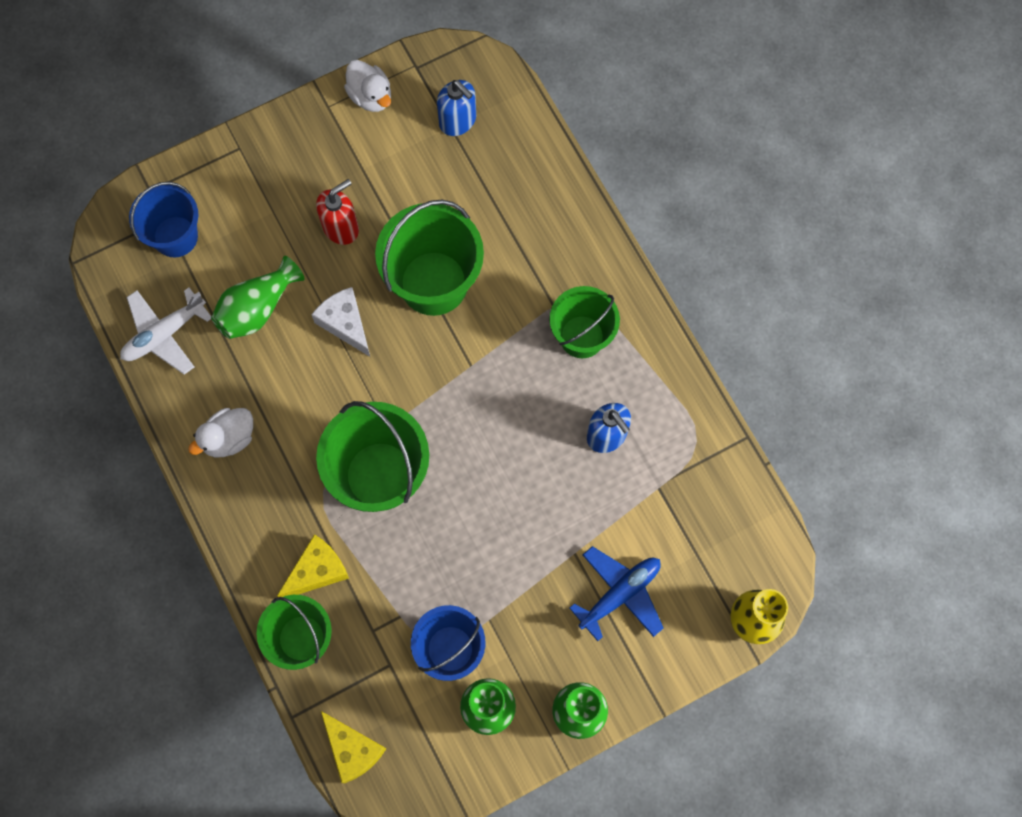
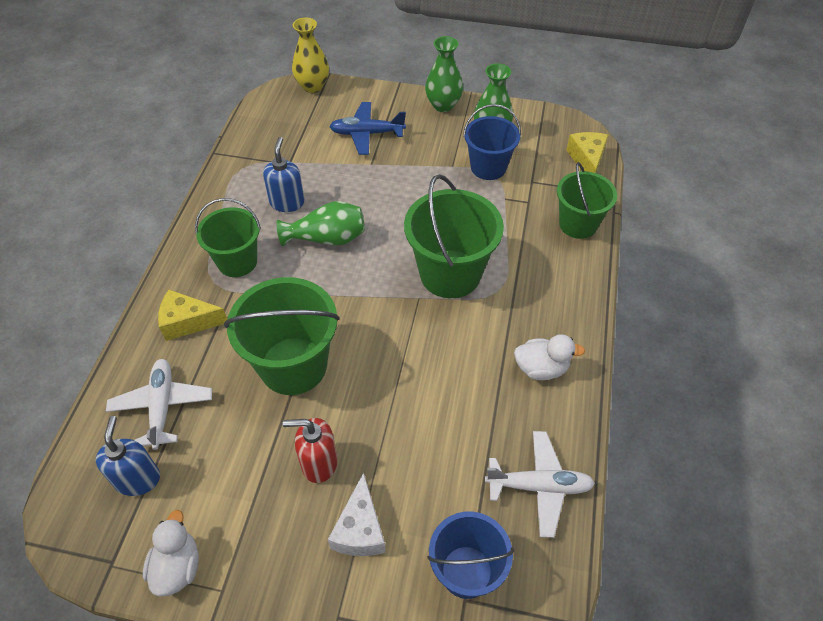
camera: 140 degrees left, 20 degrees down
(257, 308) = (443, 448): green vase -> green vase (327, 238)
(317, 571) = (539, 251): yellow cheese -> yellow cheese (188, 322)
(345, 324) = (385, 385): white cheese -> white cheese (360, 529)
(499, 176) = (162, 406): none -> white plane

